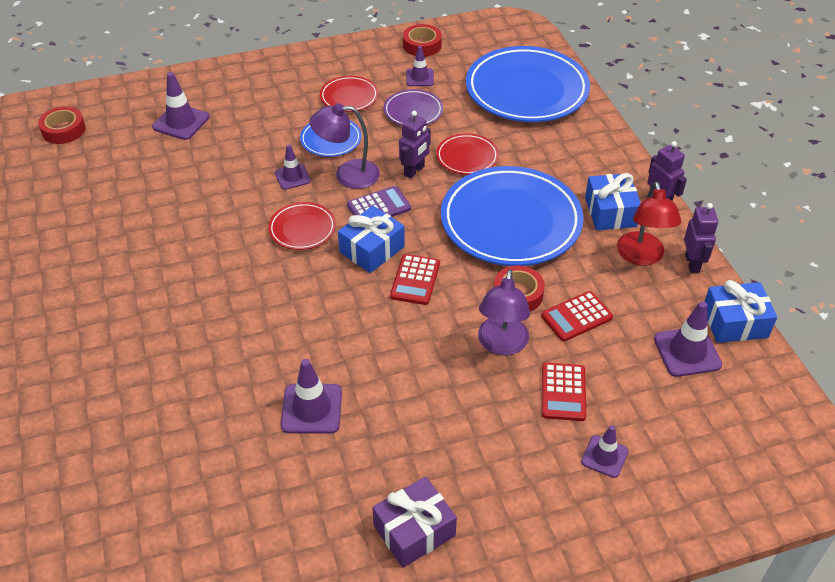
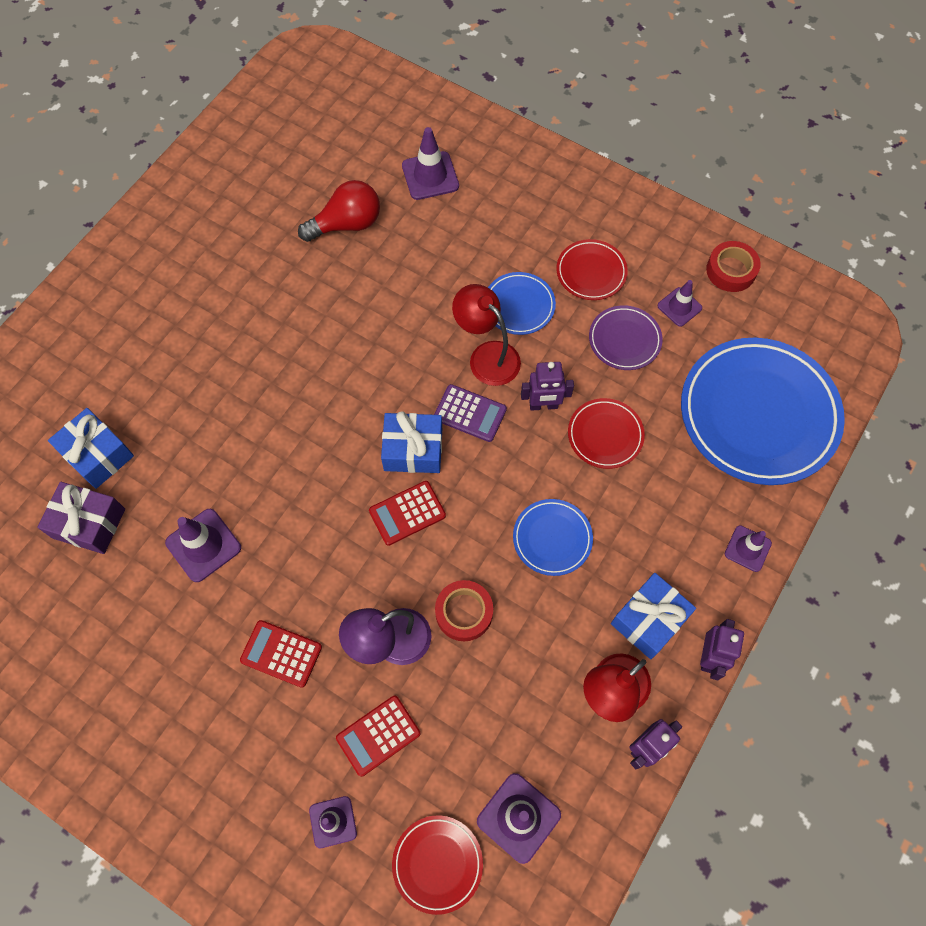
camera: 50 degrees right, 20 degrees up
(63, 130) = (341, 106): red tape -> none
(159, 181) = (347, 224): none -> red light bulb
(292, 177) = (444, 315): purple traffic cone -> purple traffic cone (747, 548)
(302, 229) = (389, 376): red plate -> red plate (437, 863)
(347, 175) = (487, 356): purple lamp -> red lamp
(414, 530) = (145, 717): purple gift -> purple gift (89, 523)
(511, 222) = (552, 538): blue plate -> blue plate, size x0.47
(576, 317) = (479, 684): red calculator -> red calculator (281, 653)
(735, 323) = (597, 841): blue gift -> blue gift (97, 454)

